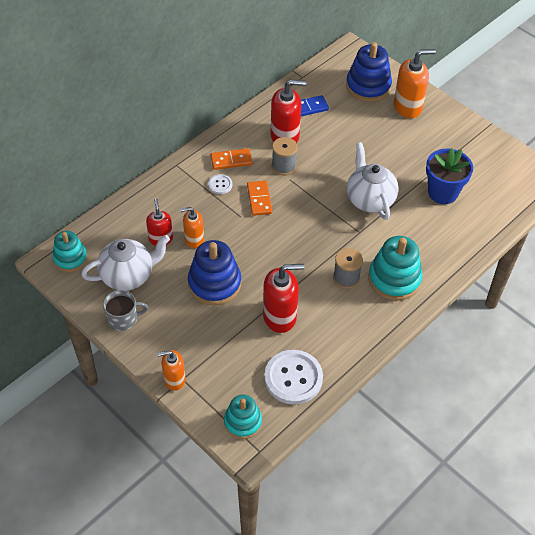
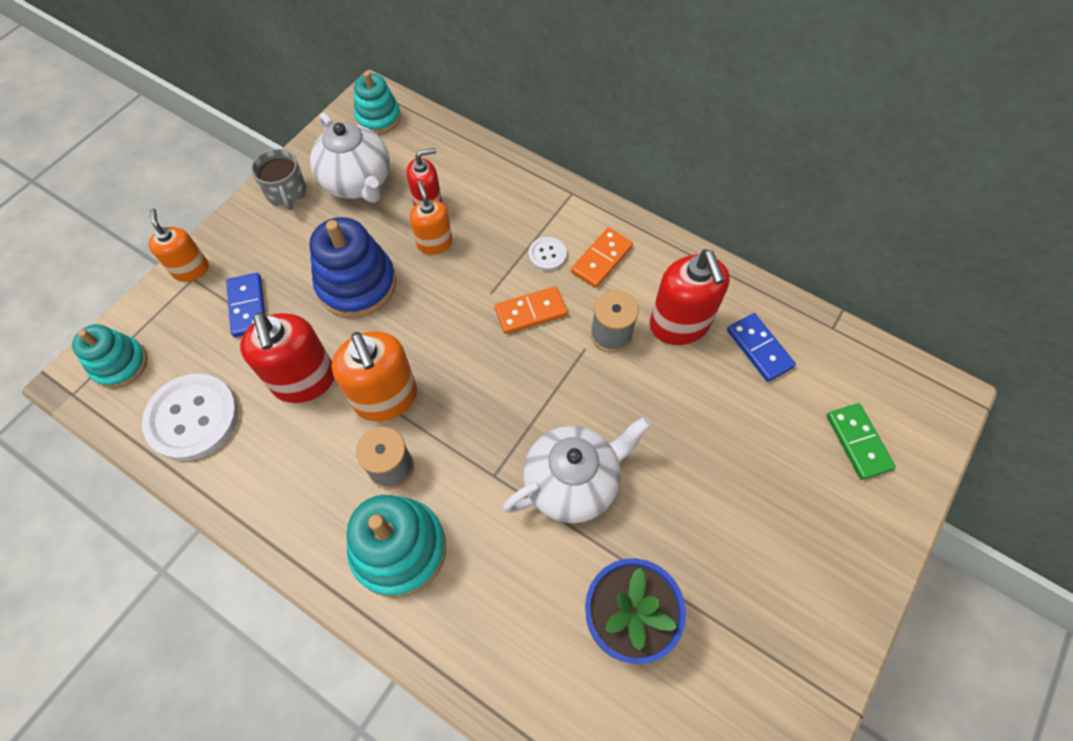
camera: 80 degrees right, 10 degrees up
(215, 346) = (247, 306): none -> blue domino
(231, 160) = (601, 259): orange domino -> orange domino turned 60 degrees clockwise
(368, 86) = (858, 442): blue stacking toy -> green domino
(408, 107) = (834, 524): orange soap dispenser -> orange soap dispenser (386, 398)

